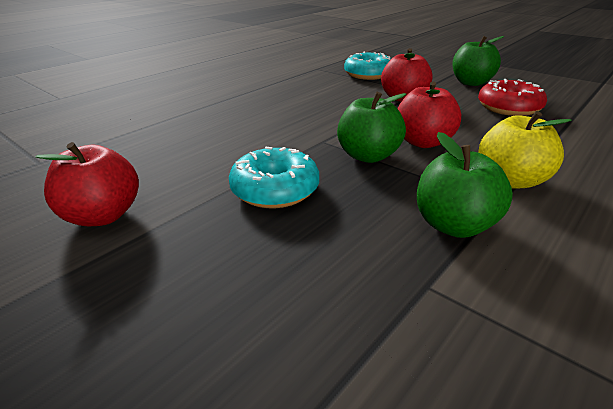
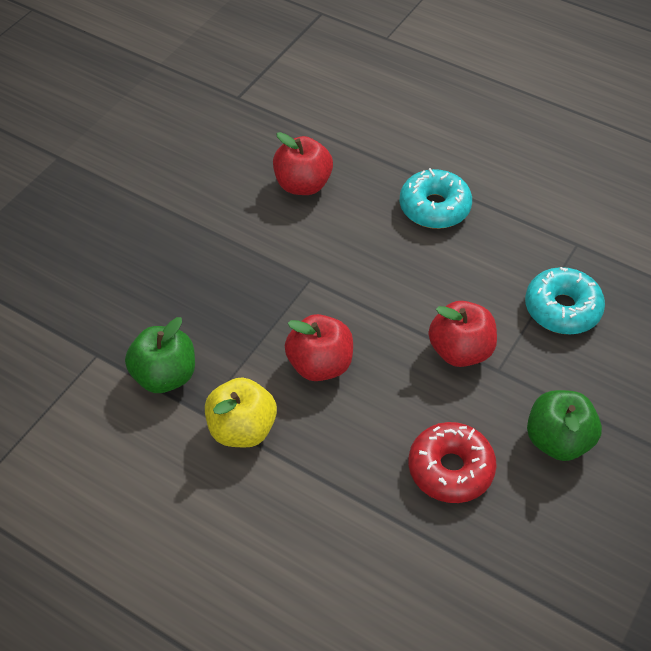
camera: 80 degrees right, 20 degrees up
(103, 216) = (163, 169): red apple -> red apple (303, 185)
(275, 190) = (207, 257): turquoise donut -> turquoise donut (434, 207)
(368, 156) = (279, 318): green apple -> none

